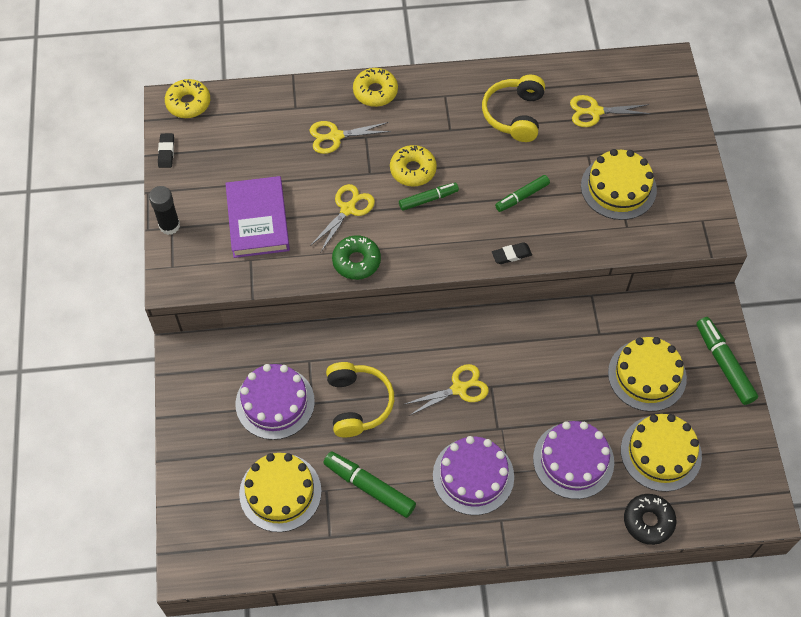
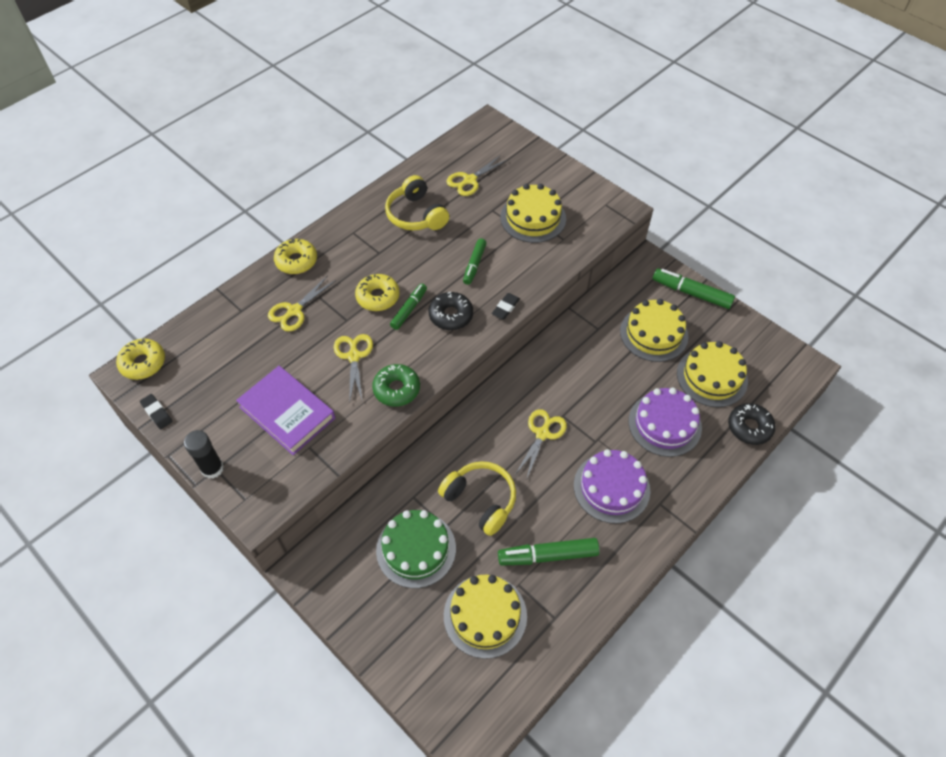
camera: 40 degrees left, 5 degrees down
(275, 402) = (416, 549): purple cake -> green cake
(458, 229) = (451, 315): none -> black donut

